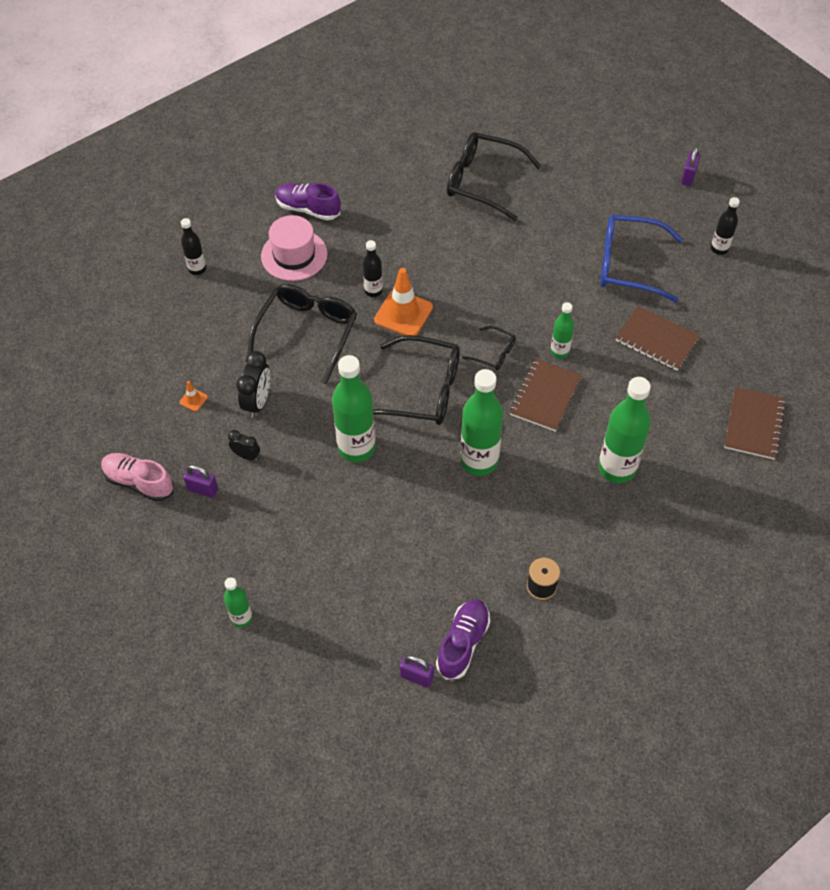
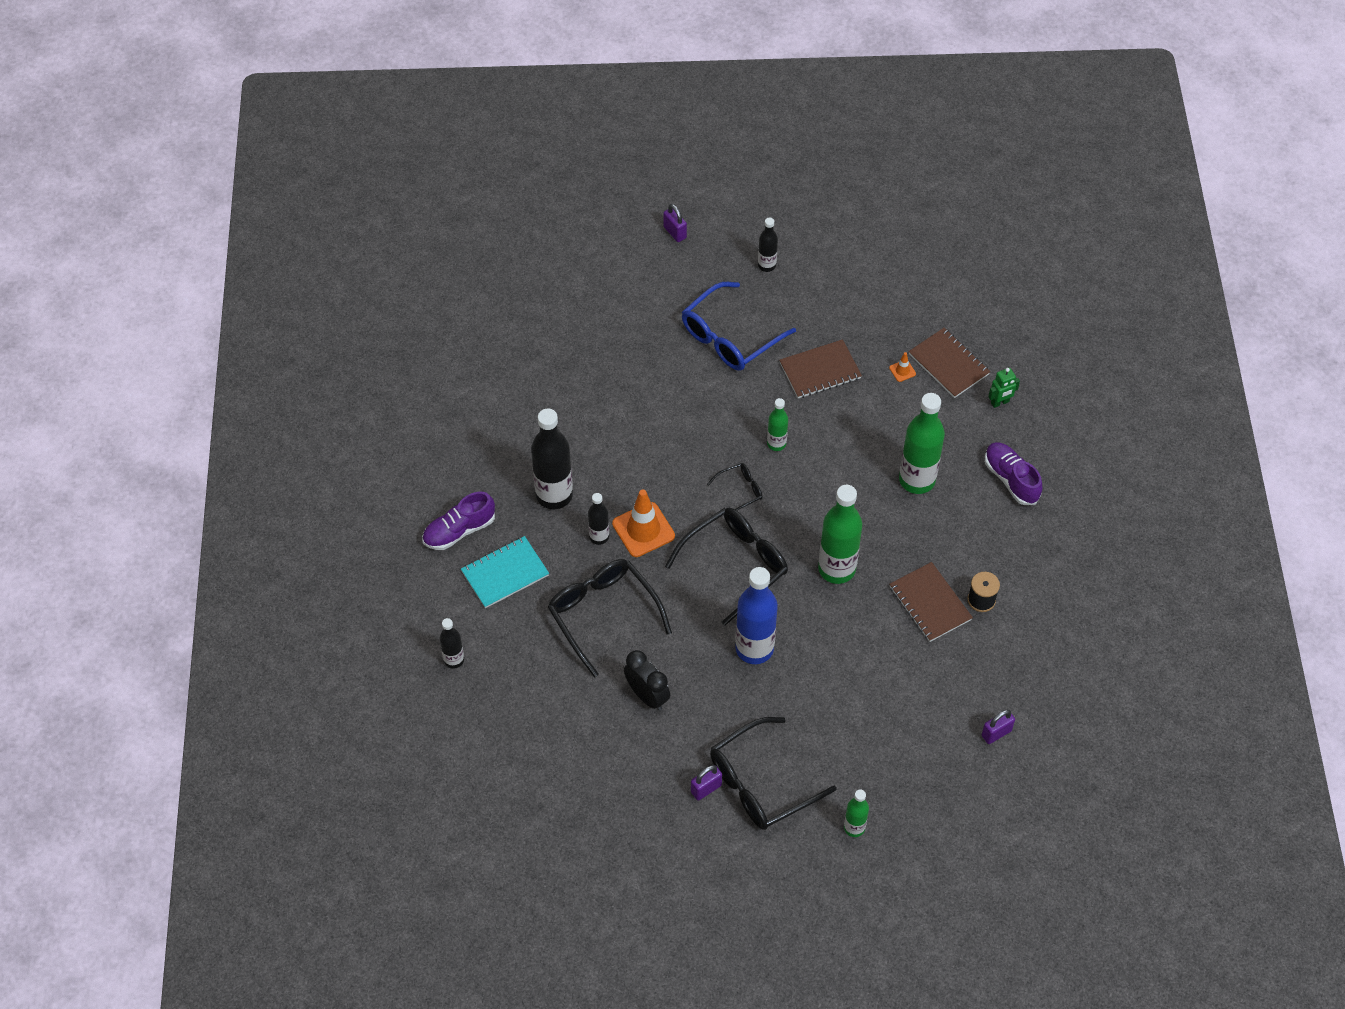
camera: 55 degrees left, 0 degrees up
(139, 482) = (659, 835): pink shoe -> none
(193, 399) = (603, 744): orange traffic cone -> orange traffic cone (902, 371)
(246, 455) = (697, 736): black clock -> none
(294, 255) = (505, 573): pink hat -> turquoise notebook
(356, 447) = (754, 648): green bottle -> blue bottle
(386, 244) = (554, 495): none -> black bottle
(463, 643) = (990, 684): purple shoe -> purple shoe (1011, 479)
(482, 181) = (546, 379): black glasses -> black glasses (759, 784)
(545, 396) = (811, 483): brown notebook -> brown notebook (930, 603)
(754, 485) = (1000, 402): none -> green robot

